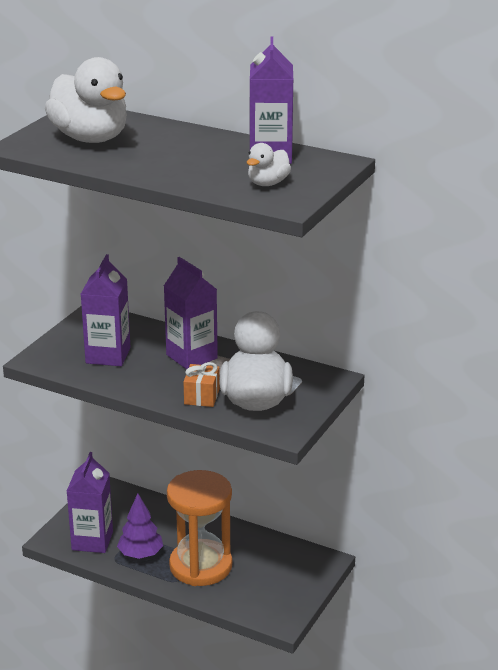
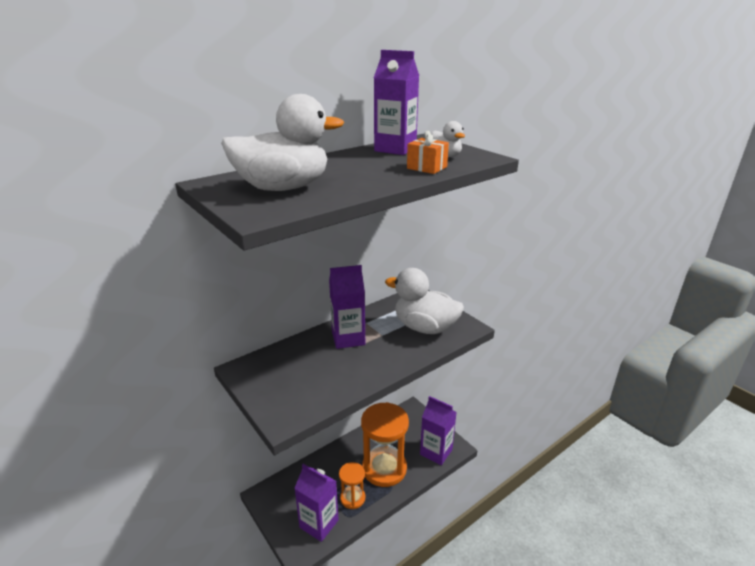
camera: 65 degrees left, 0 degrees up
(108, 355) = (312, 377): purple carton -> purple carton (436, 452)
(140, 554) = (352, 498): purple tree -> orange hourglass
(202, 396) = (405, 348): orange gift -> orange gift (427, 168)

